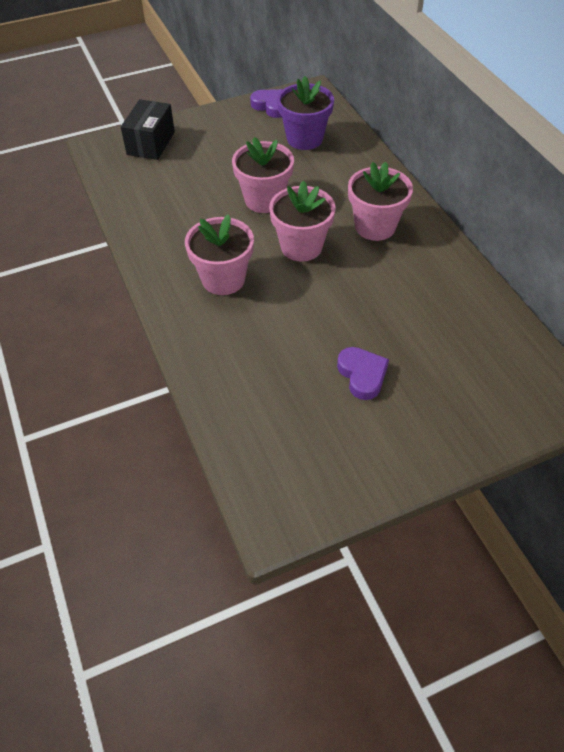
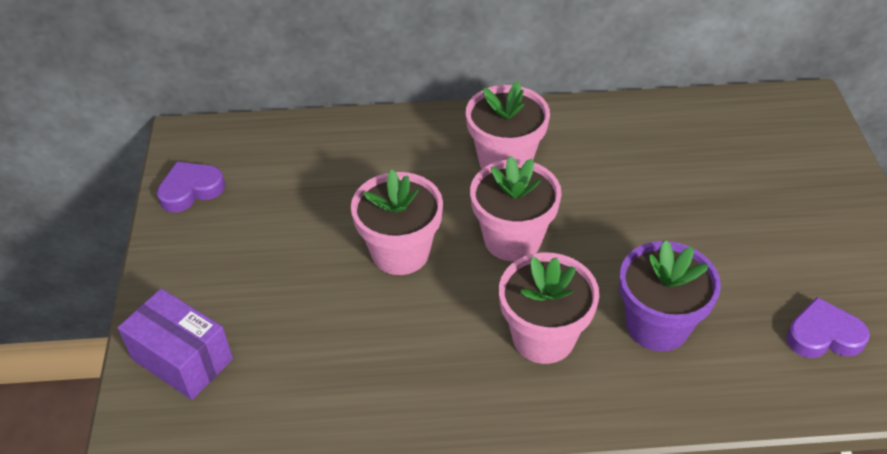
camera: 70 degrees left, 5 degrees down
(151, 143) = (182, 359): black box -> purple box
(304, 139) = (292, 175): purple flower pot -> purple flower pot (657, 325)
(362, 375) = (747, 244): purple heart -> purple heart (823, 335)

